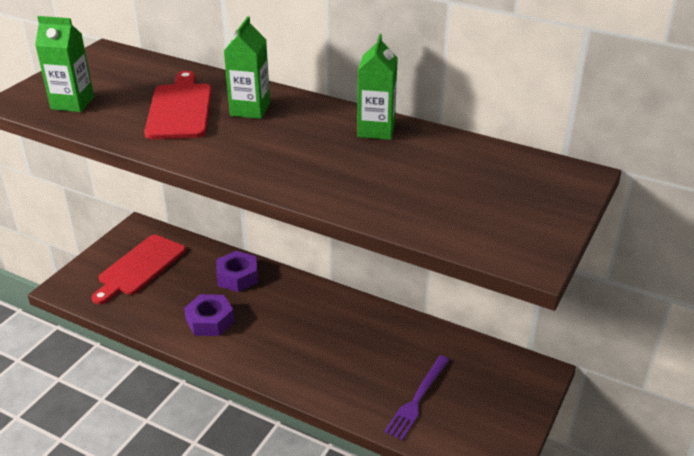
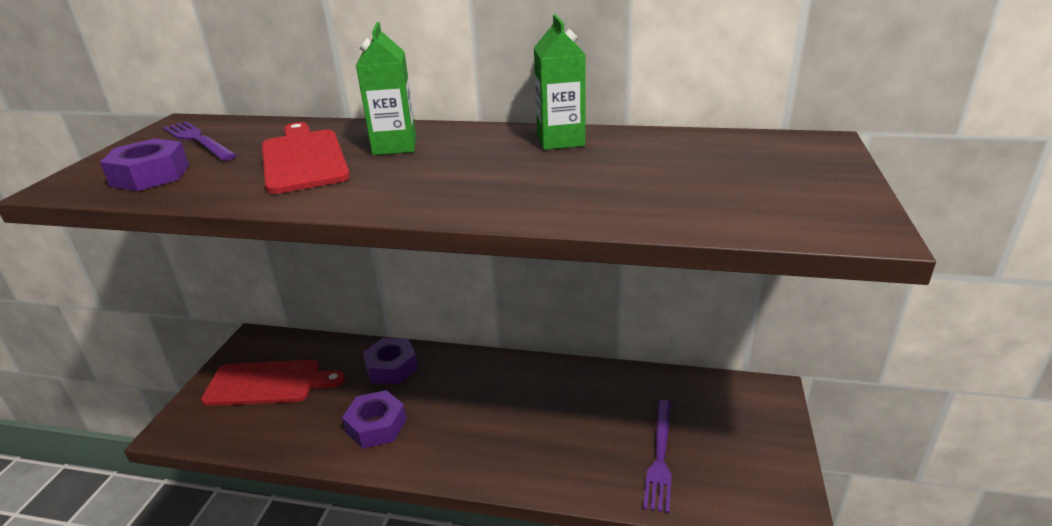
camera: 15 degrees left, 5 degrees down
(72, 103) = (150, 175): green carton -> purple nut
(112, 73) = (198, 140): none -> purple fork
(140, 267) = (268, 383): red cutting board -> red cutting board turned 105 degrees counterclockwise

